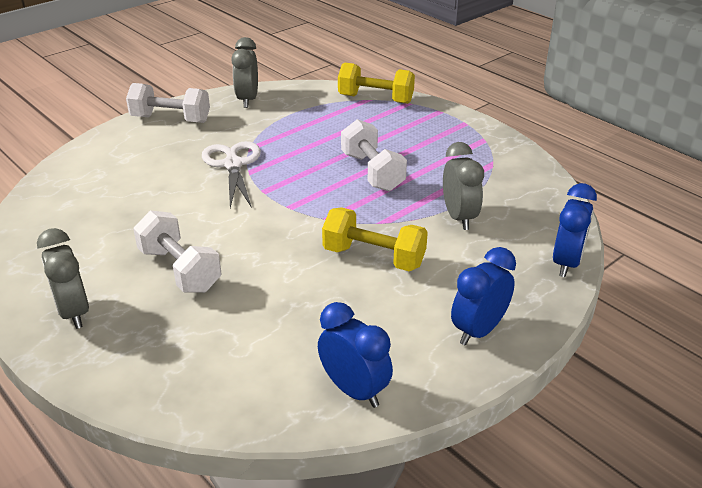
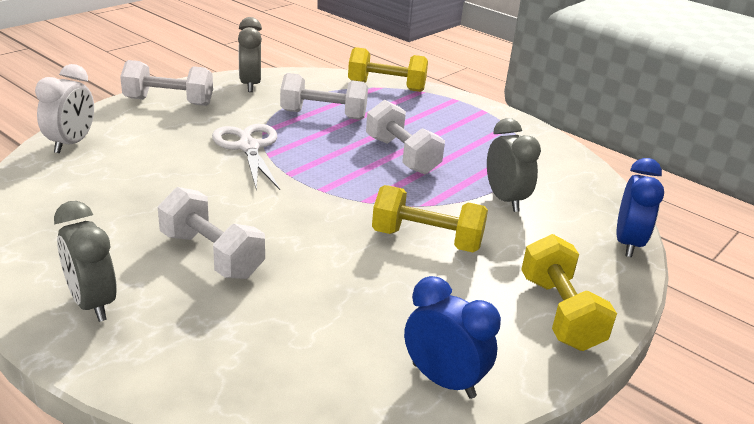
camera: 10 degrees left, 5 degrees down
(80, 163) = (71, 144): none -> white clock
(308, 130) = (323, 115): none -> white dumbbell
(478, 330) = (560, 313): blue clock -> yellow dumbbell

